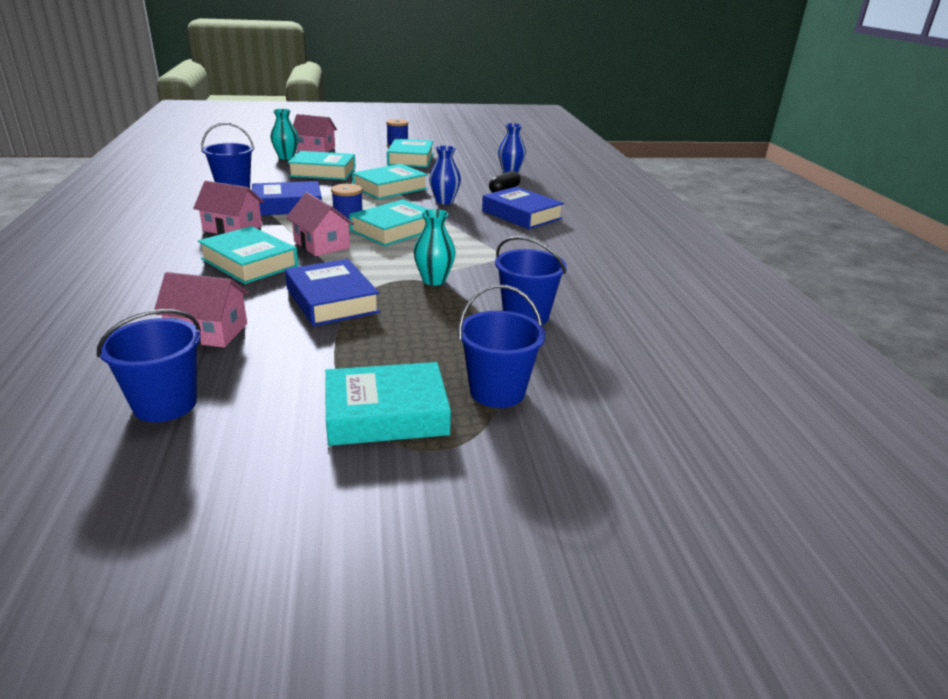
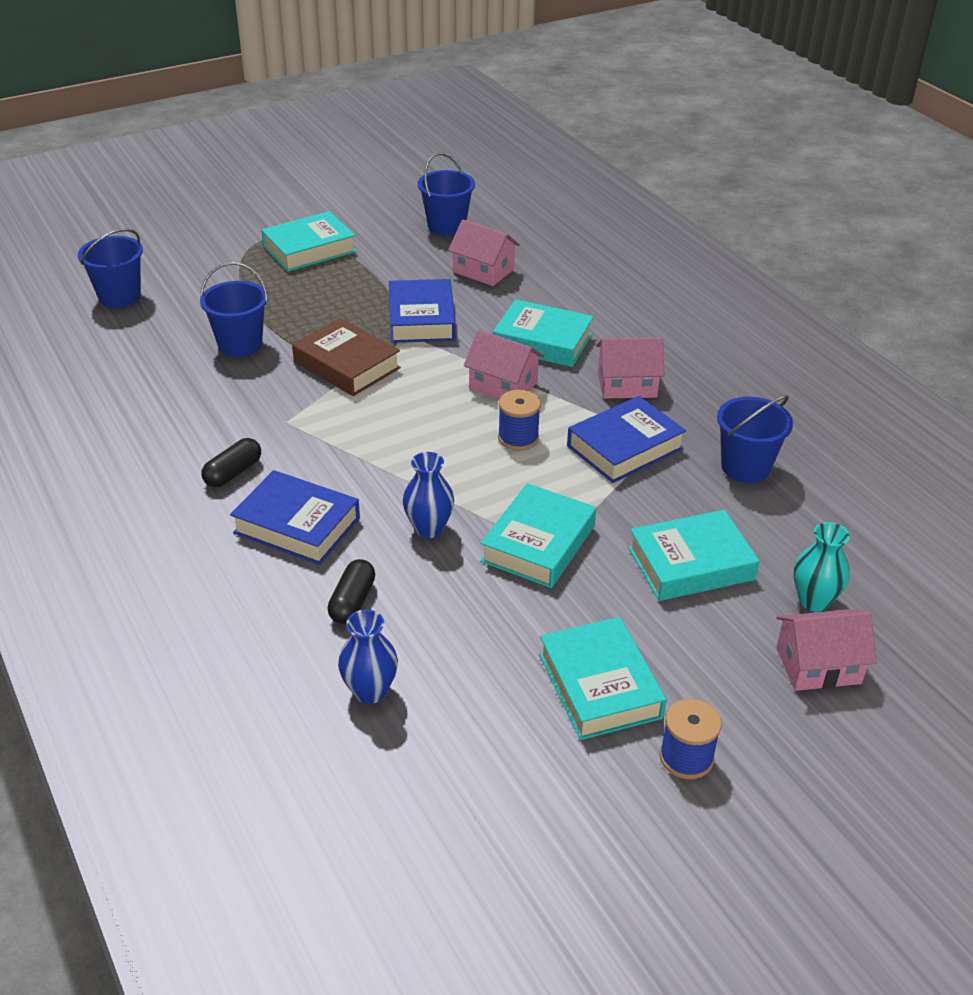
camera: 160 degrees right, 10 degrees up
(208, 332) = (483, 271): pink house -> pink house turned 45 degrees clockwise
(332, 300) = (421, 319): blue book -> blue book turned 45 degrees clockwise
(394, 230) = (447, 435): turquoise book -> none
(434, 280) = (347, 365): turquoise vase -> brown book
(497, 391) = (243, 276): blue bucket -> blue bucket (119, 297)
(555, 240) = (233, 473): none -> black capsule

